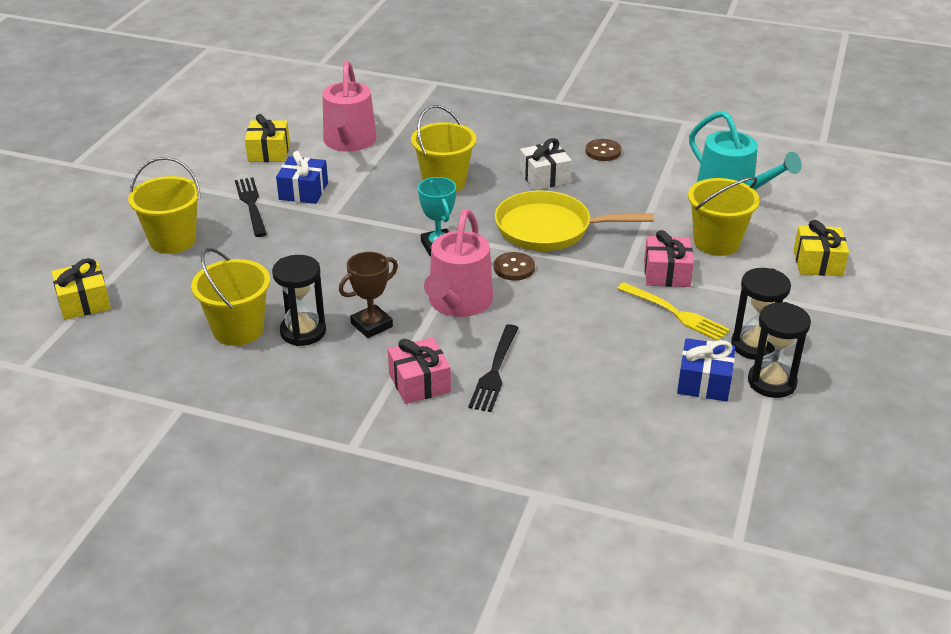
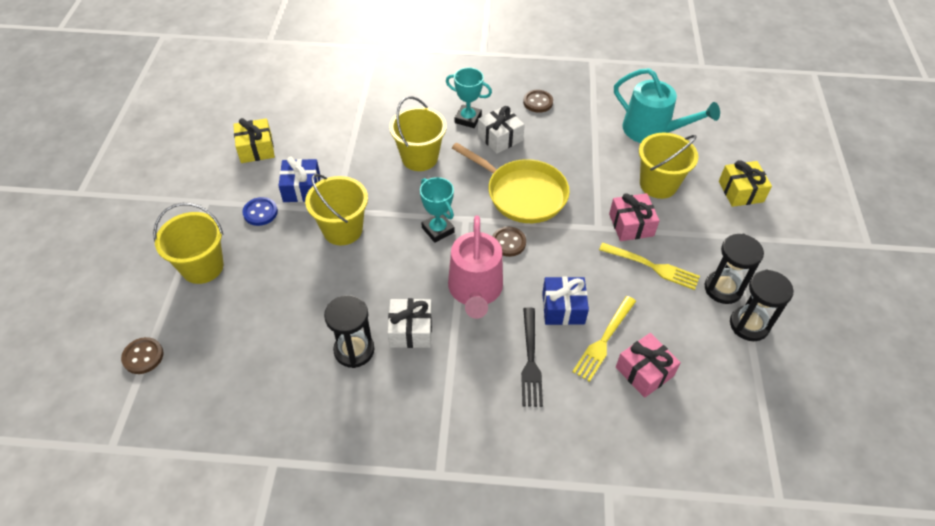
camera: 15 degrees left, 15 degrees up
(84, 302) = (143, 356): yellow gift -> brown button
(238, 329) = (296, 360): yellow bucket -> yellow bucket (342, 230)
(251, 205) = (260, 212): black fork -> blue button
(349, 142) = (323, 125): pink watering can -> none
(371, 325) = (411, 330): brown trophy -> white gift
(419, 383) = (473, 387): pink gift -> pink gift (644, 371)
(514, 156) = (468, 119): none -> turquoise trophy
(549, 229) = (522, 194): yellow pan -> yellow pan turned 135 degrees counterclockwise
(588, 368) = (604, 340): none -> yellow fork
(704, 382) = (698, 336): blue gift -> blue gift (563, 308)

